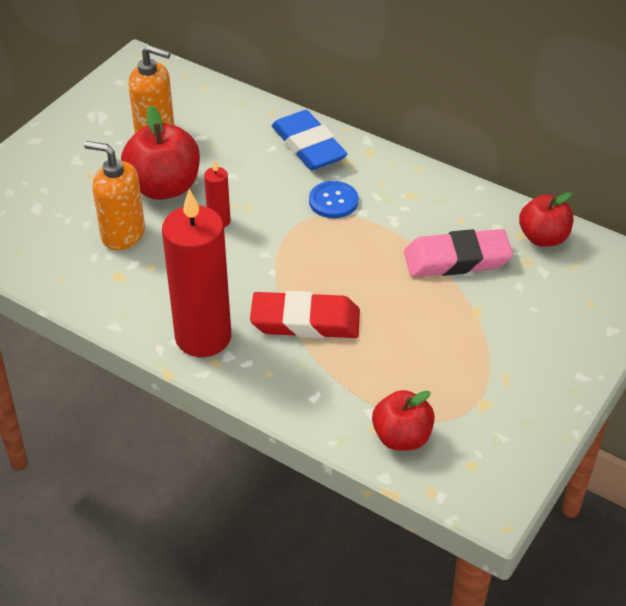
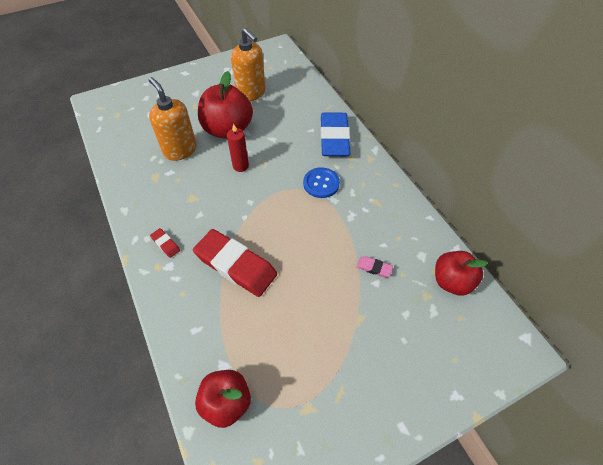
camera: 30 degrees right, 10 degrees up
(203, 337) = (165, 244): red candle -> red eraser
(457, 259) = (374, 268): pink eraser -> pink eraser, size x0.41

